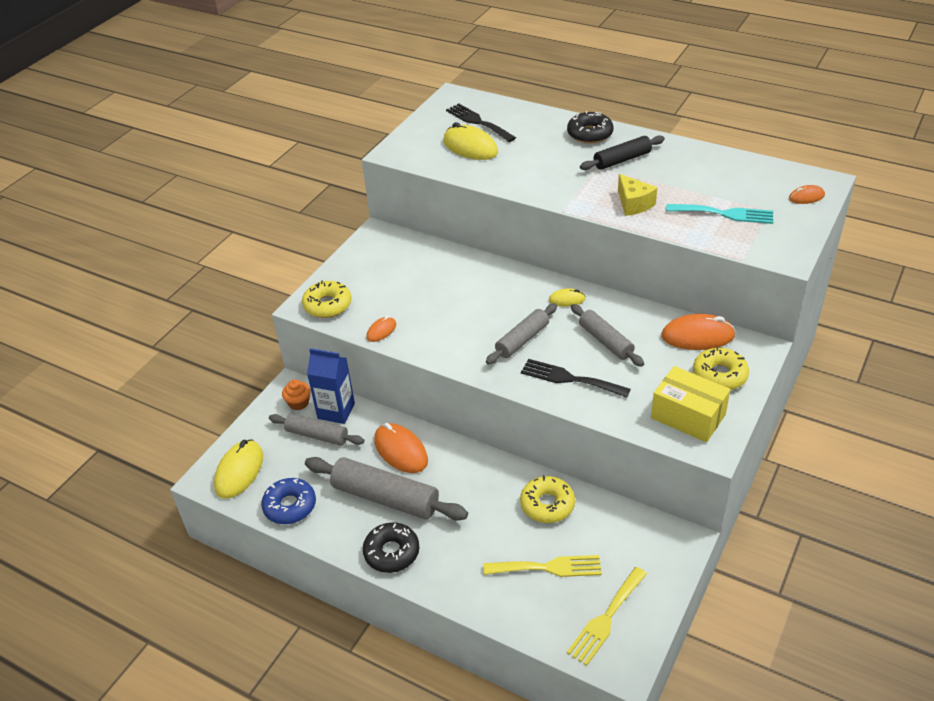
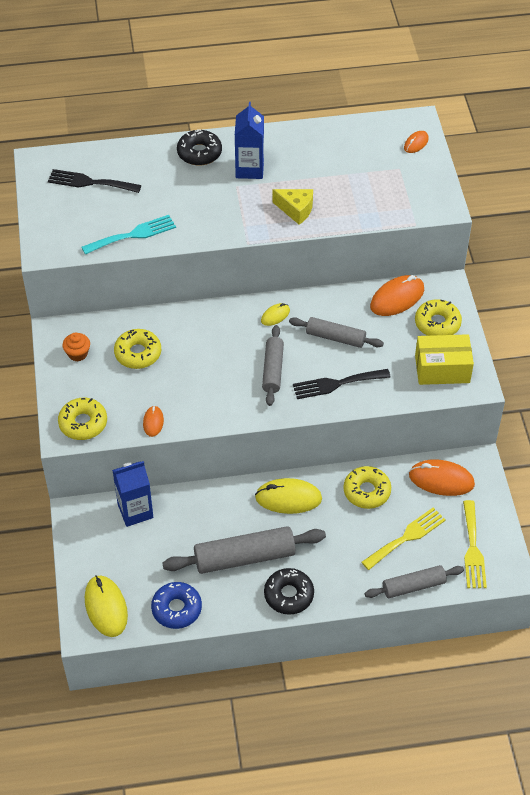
camera: 40 degrees left, 10 degrees up
(298, 403) = (96, 522): orange cupcake -> orange cupcake (77, 354)
(317, 435) = (140, 540): grey rolling pin -> grey rolling pin (413, 586)
(401, 451) = (220, 513): orange mouse -> orange mouse (441, 480)
(422, 276) = (138, 353): none -> yellow donut
(470, 147) = (109, 213): yellow mouse -> yellow mouse (288, 498)
(622, 160) = (249, 169): black rolling pin -> blue carton
(724, 214) = (371, 187): turquoise fork -> turquoise fork (133, 235)

